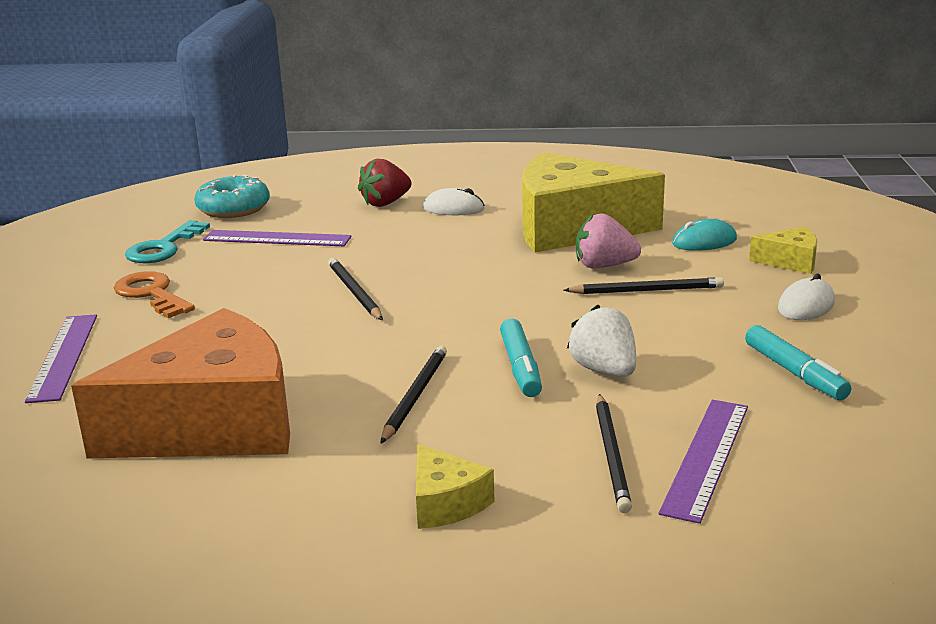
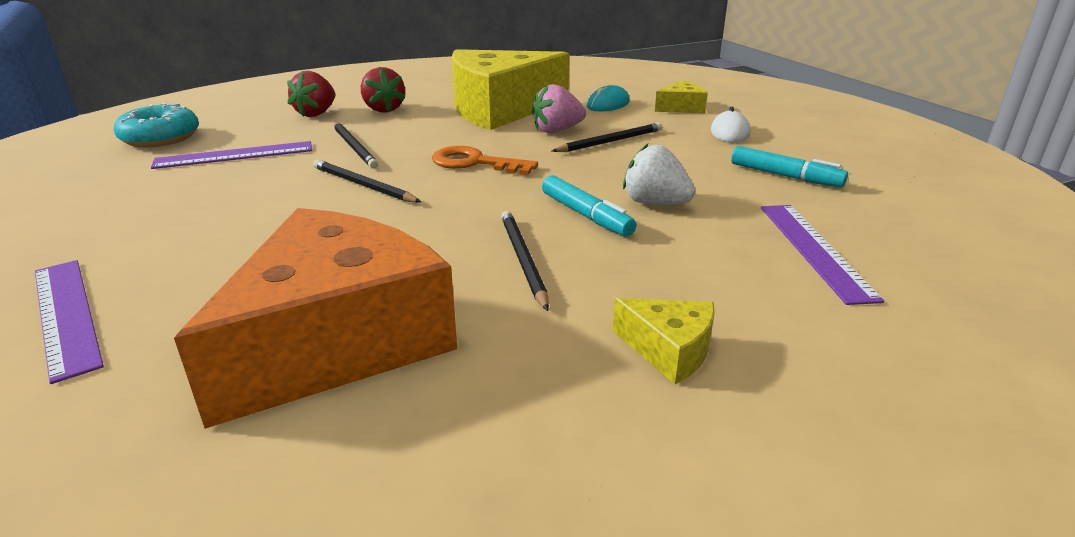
camera: 30 degrees left, 5 degrees up
(152, 294) = (133, 227): orange key -> orange key (475, 163)
(163, 248) = (108, 182): turquoise key -> none
(453, 208) = (383, 109): white mouse -> red strawberry
(612, 455) = (747, 267): black pencil -> black pencil (354, 147)

